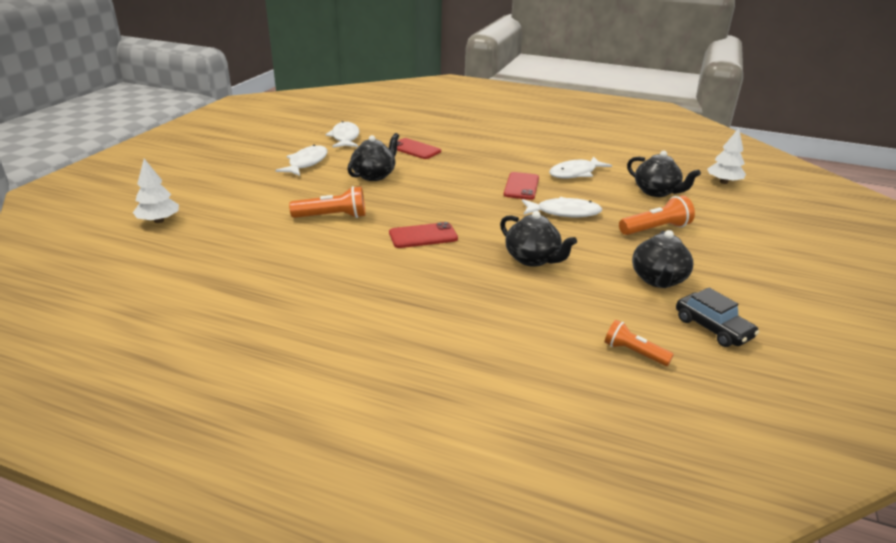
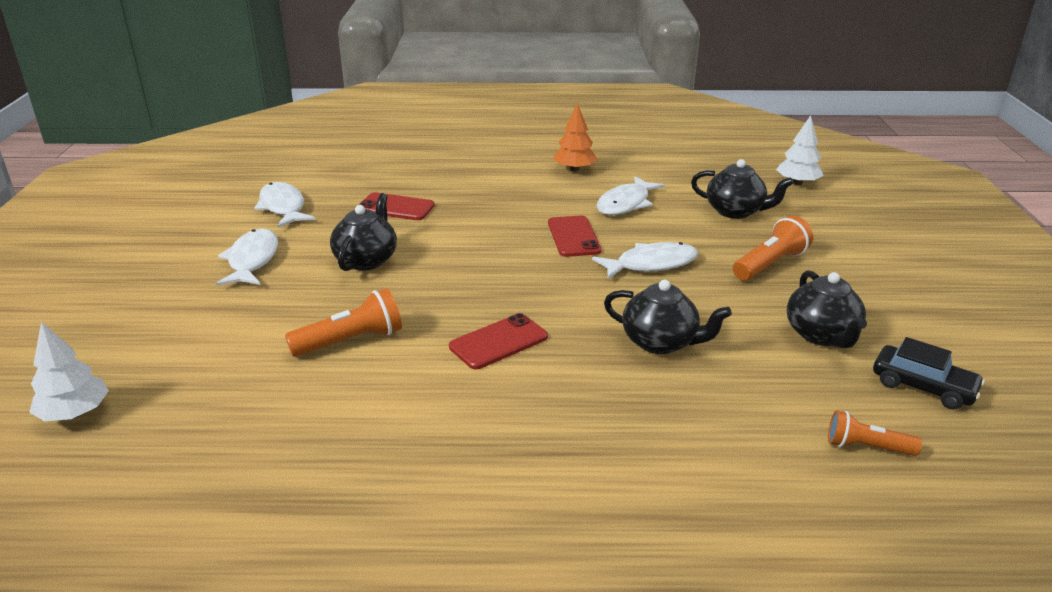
camera: 20 degrees left, 0 degrees up
(555, 146) = (574, 169): none -> orange tree

